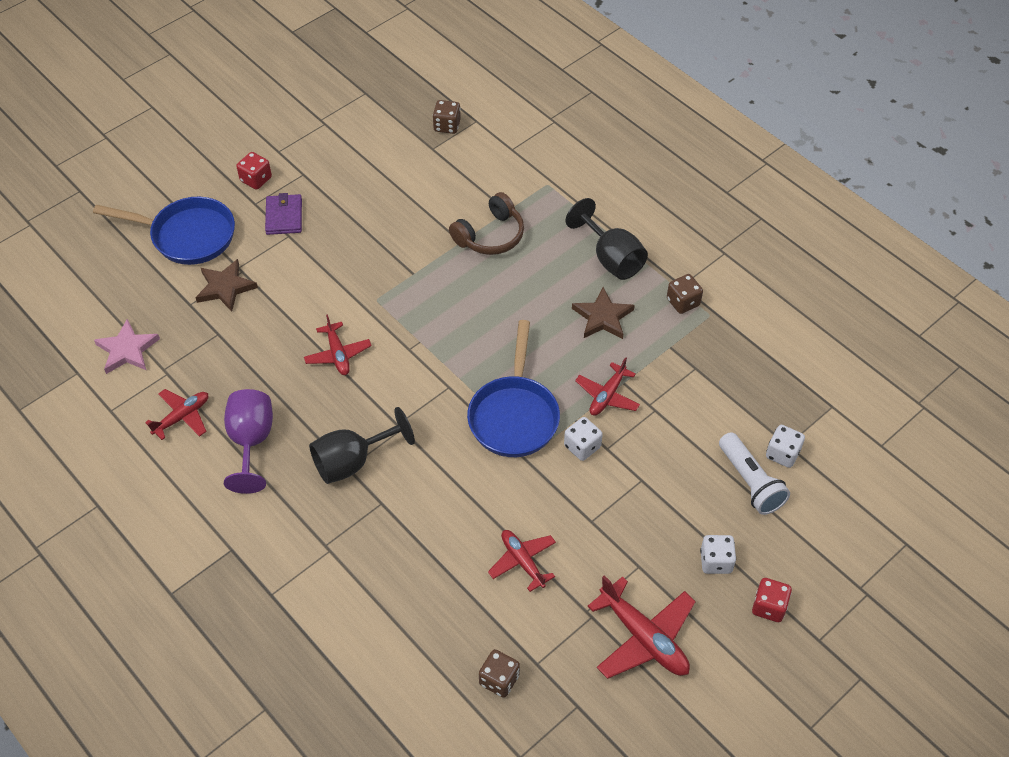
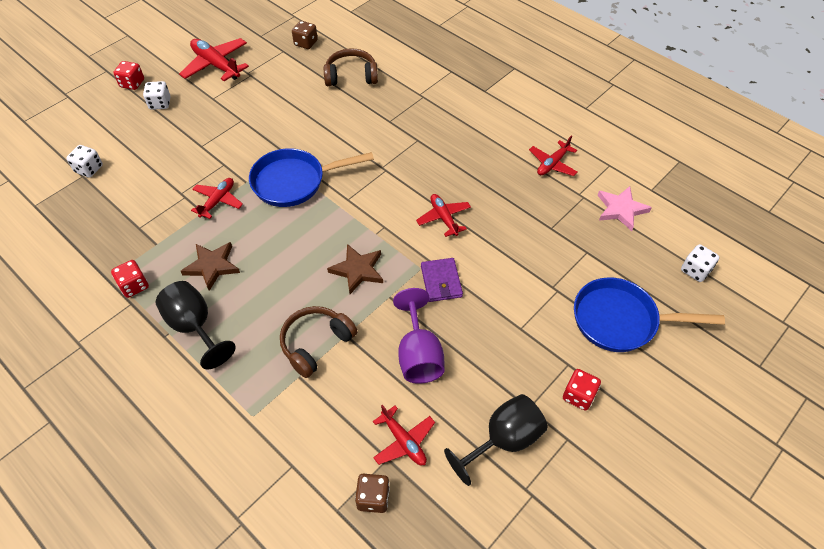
camera: 175 degrees right, 0 degrees up
(225, 287) = (561, 269): brown star -> brown star (357, 270)
(251, 442) = (493, 151): purple goblet -> purple goblet (419, 355)
(284, 216) = (532, 350): purple wallet -> purple wallet (441, 281)
(352, 461) = (415, 144): black goblet -> black goblet (503, 440)
(428, 596) = (351, 76): none -> brown headphones
(514, 415) = (294, 182): blue pan -> blue pan turned 105 degrees counterclockwise
(522, 561) = (290, 96): red plane -> red plane (403, 441)
(582, 446) = (242, 164): white dice -> white dice (695, 270)
(683, 302) = (134, 286): brown dice -> red dice
(750, 482) = (120, 149): white flashlight -> none

